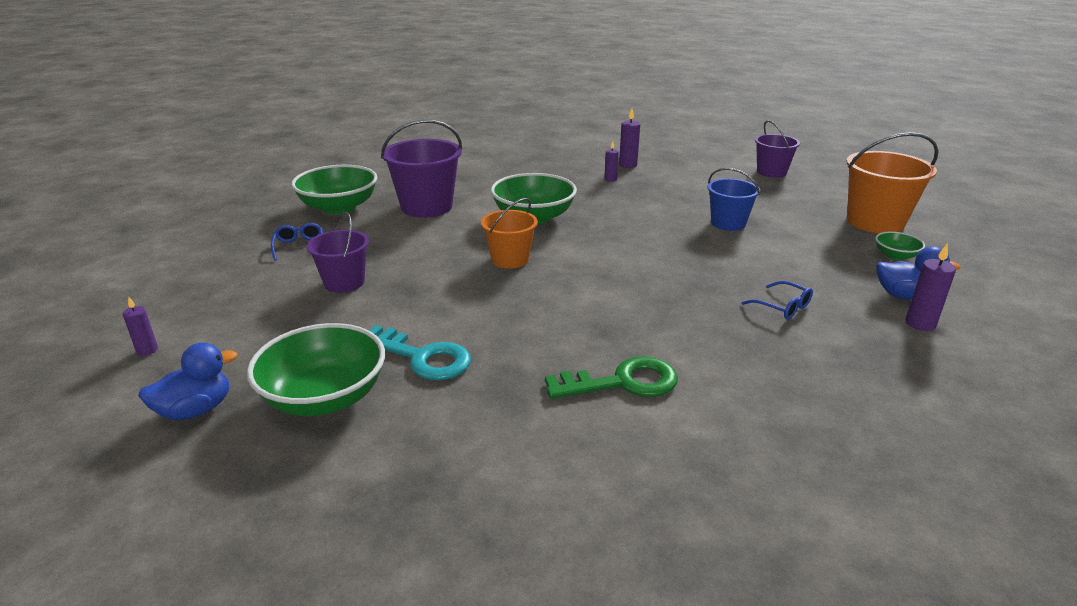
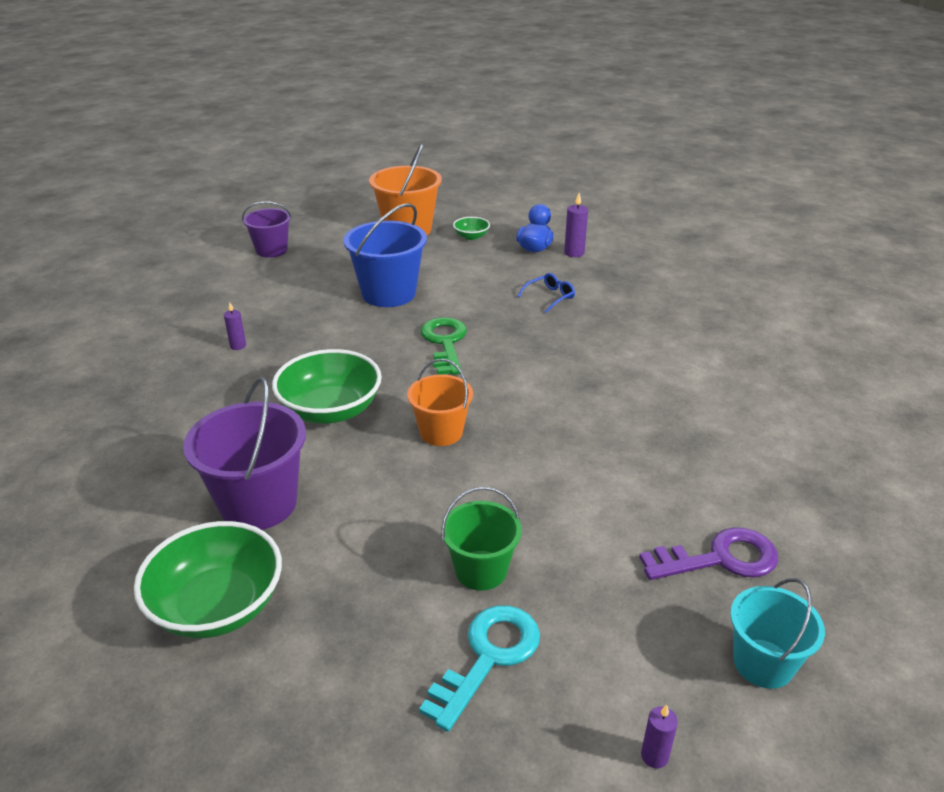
camera: 85 degrees left, 5 degrees up
(196, 410) = (763, 663): blue duck -> turquoise bucket
(299, 246) = (358, 636): blue glasses -> none
(324, 397) = (719, 559): green bowl -> purple key
(344, 282) = (481, 570): purple bucket -> green bucket
(422, 357) = (642, 494): turquoise key -> turquoise key (488, 657)
(622, 382) = (665, 383): green key -> green key (445, 343)
(628, 165) = (197, 329): purple candle -> none
(728, 223) = (388, 293): blue bucket -> blue bucket, size x1.59

